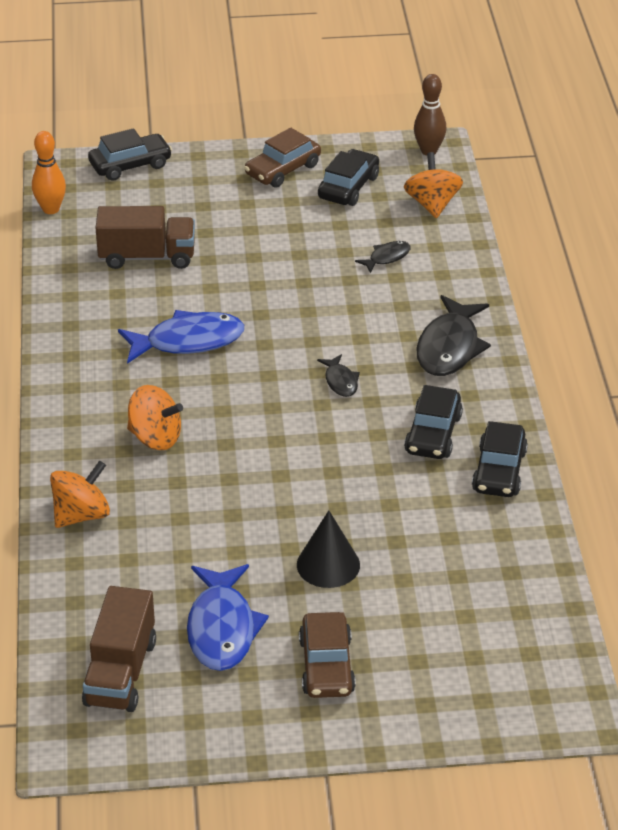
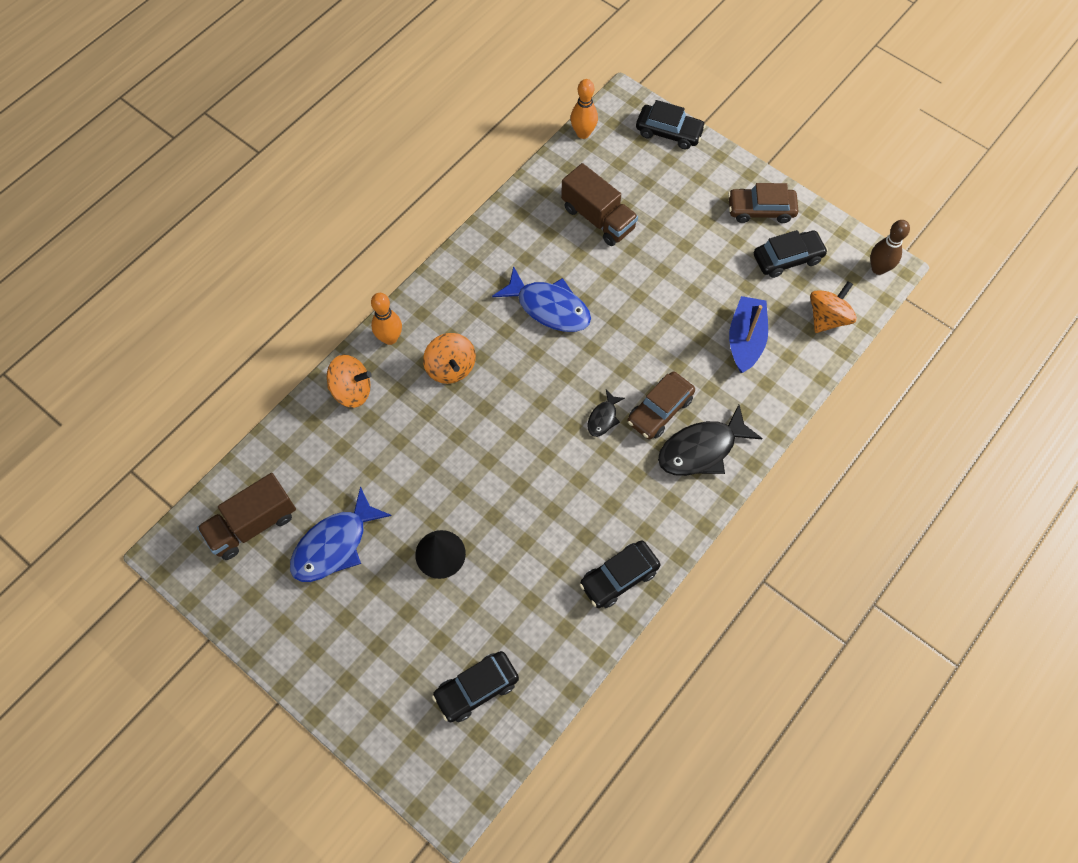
camera: 45 degrees right, 25 degrees up
(66, 456) = (390, 338): none -> orange bowling pin
(326, 666) = (358, 627): brown car -> brown car (660, 410)
(387, 257) = (745, 339): black fish -> blue boat
(433, 434) = (612, 510): black car -> black car (476, 689)

